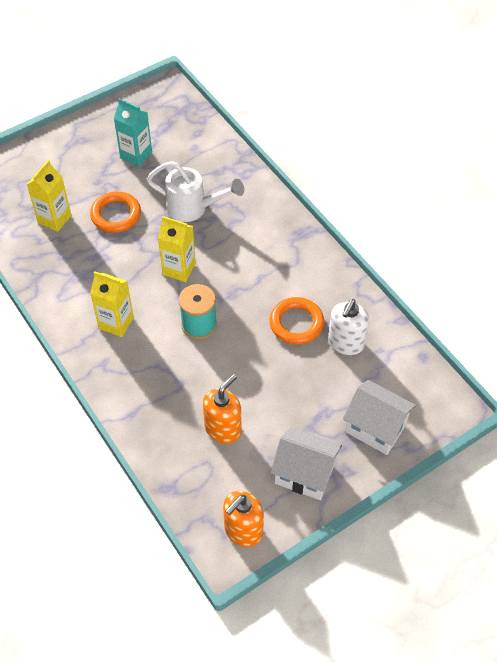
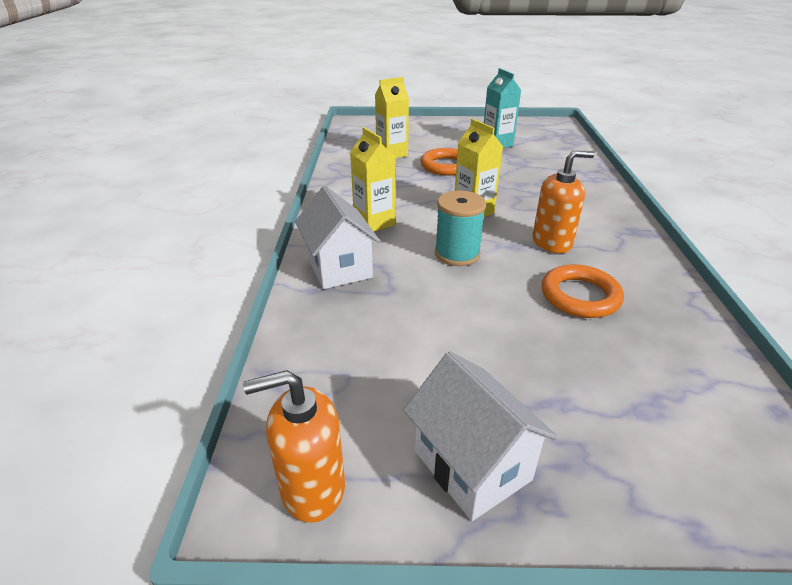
camera: 35 degrees right, 20 degrees down
(193, 208) = (524, 182): white watering can -> none
(223, 428) = (400, 351): orange soap dispenser -> orange soap dispenser (552, 242)
(346, 343) = (643, 341): white soap dispenser -> none
(375, 428) = (641, 467): white house -> white house (339, 267)

